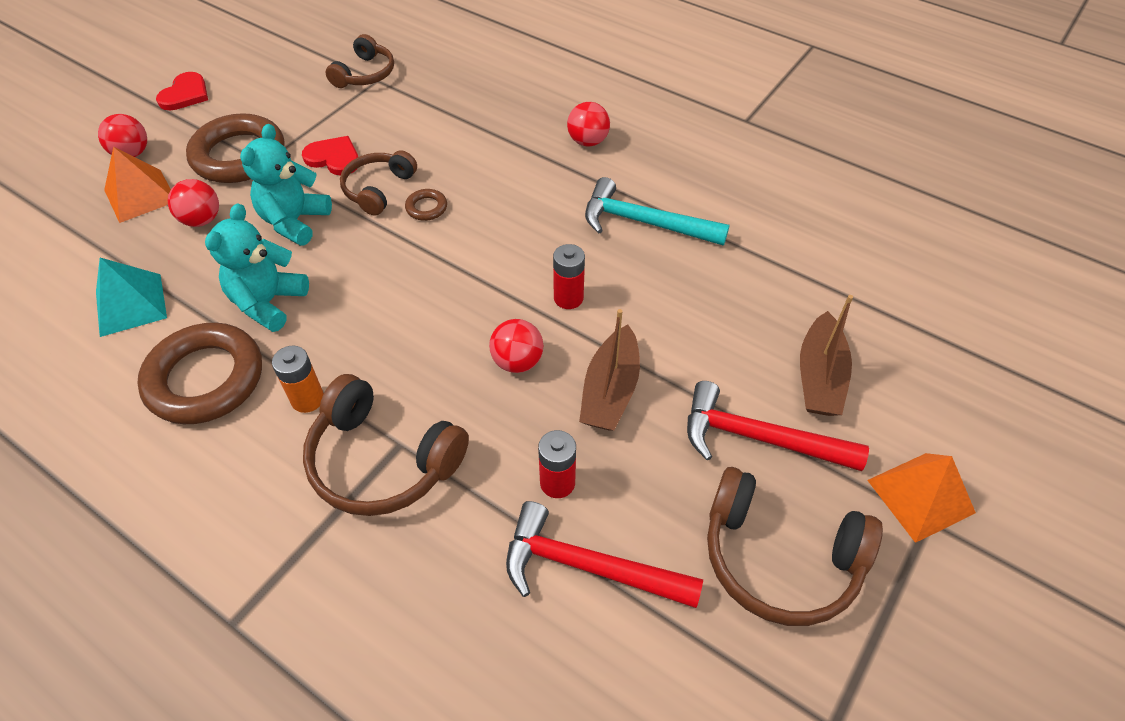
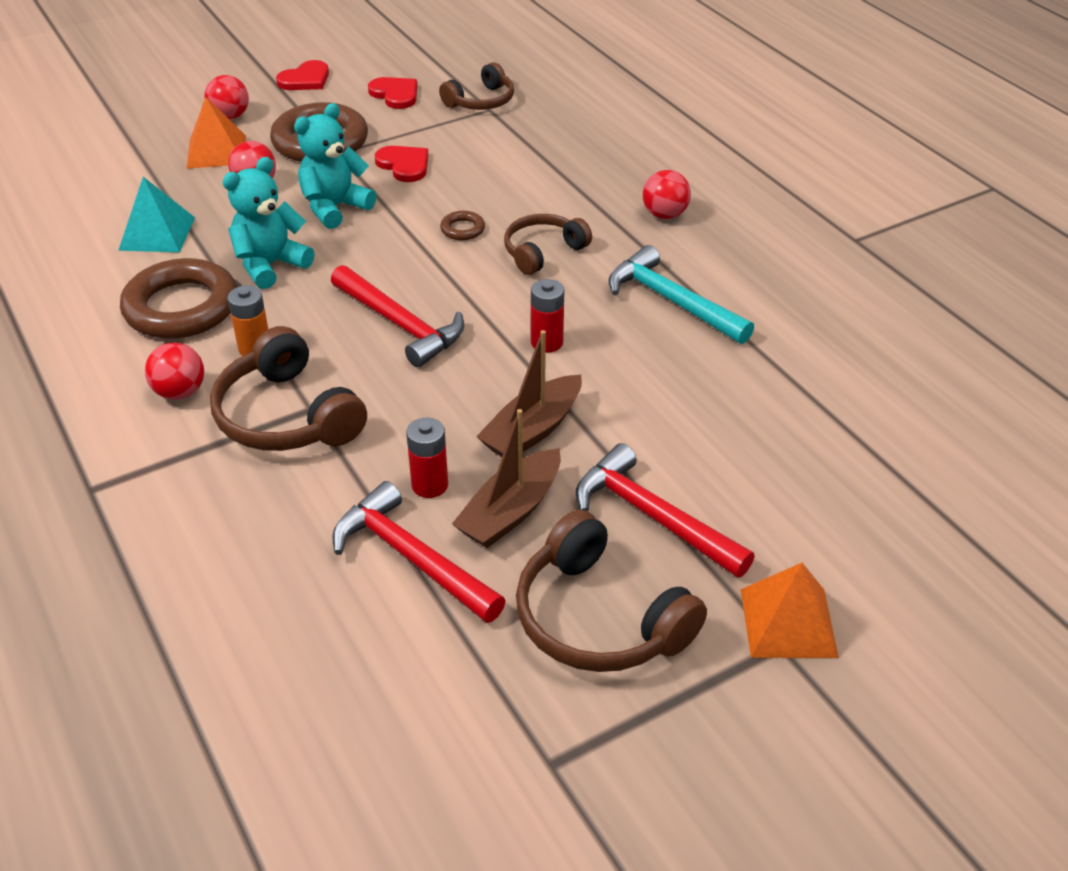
camera: 25 degrees right, 10 degrees down
(282, 88) = (395, 94): none -> red heart
(378, 189) = (427, 201): brown headphones -> brown headphones (542, 252)
(429, 324) = (400, 324): none -> red hammer
(517, 362) = (460, 379): red ball -> red ball (180, 392)
(819, 377) = (758, 488): brown boat -> brown boat (511, 511)

